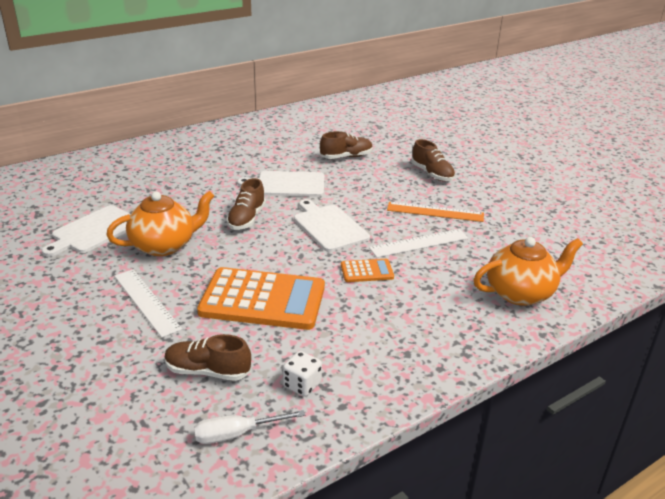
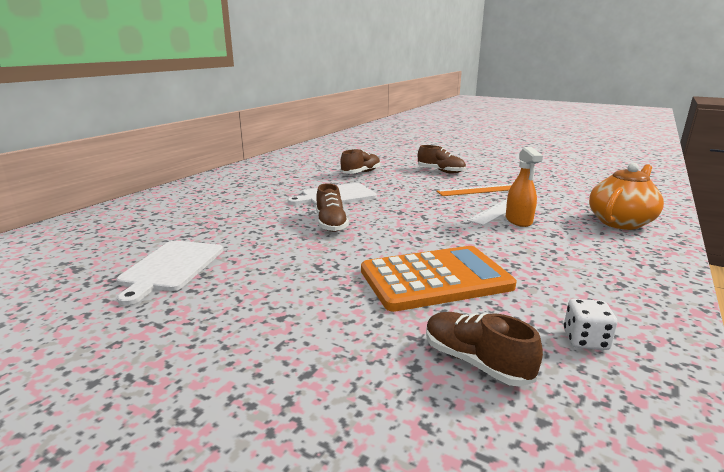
camera: 25 degrees left, 10 degrees down
(146, 302) = (313, 315): white ruler -> none
(164, 245) = (272, 261): orange teapot -> none
(207, 371) = (475, 362): brown shoe -> brown shoe turned 60 degrees clockwise
(235, 434) = (606, 420): white screwdriver -> none
(329, 226) = (412, 214): white cutting board -> none
(367, 271) = (491, 235): orange calculator -> none
(418, 262) = (518, 220): none -> orange spray bottle

